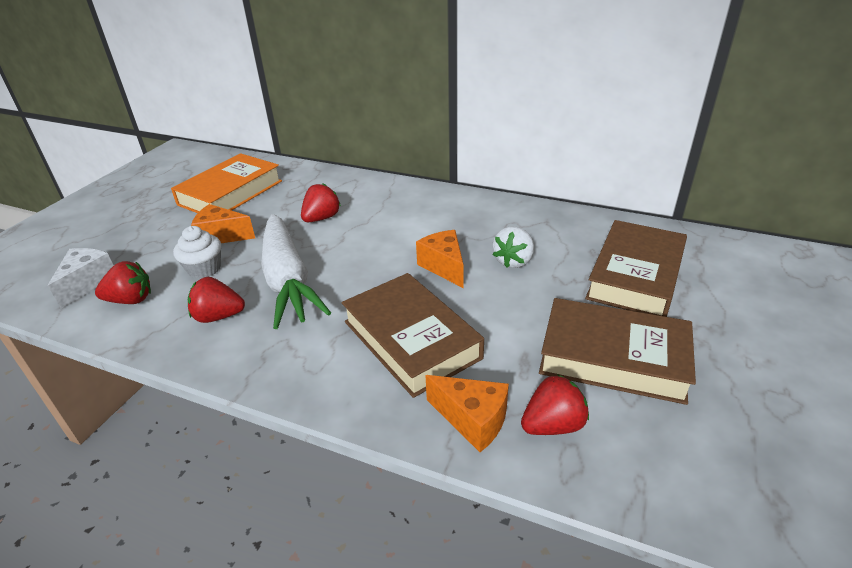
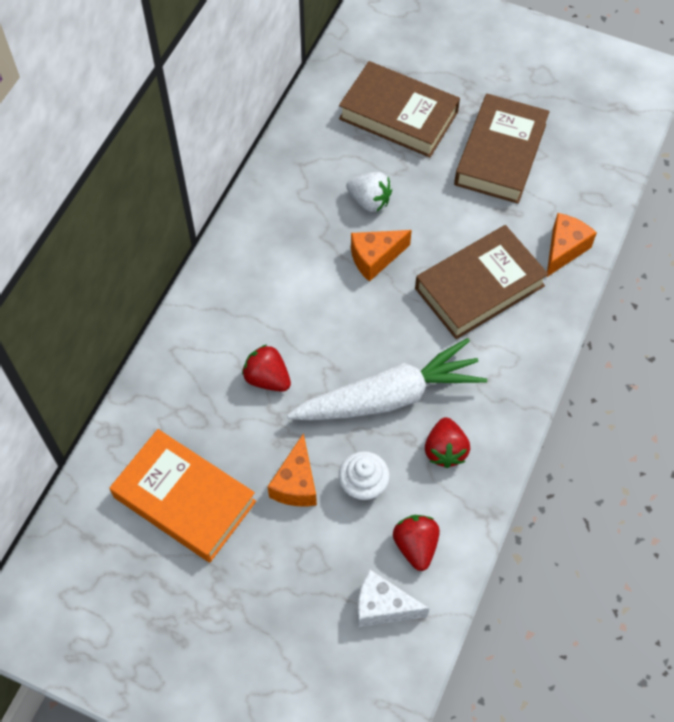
camera: 90 degrees left, 25 degrees up
(552, 425) = (566, 203): red strawberry -> none

